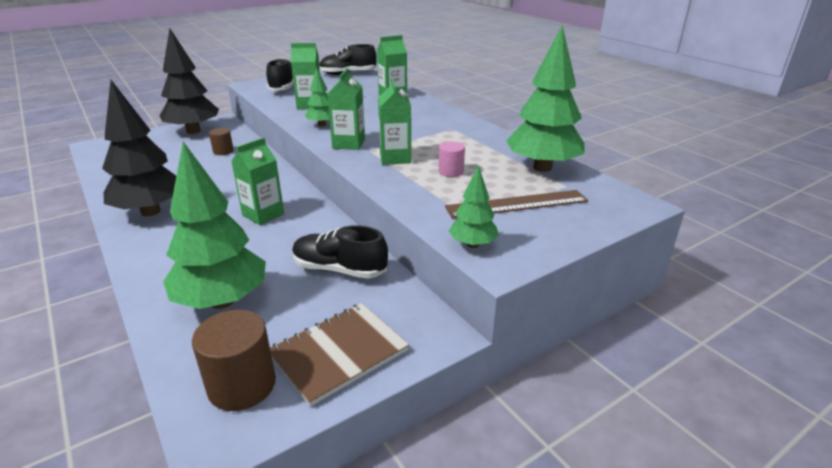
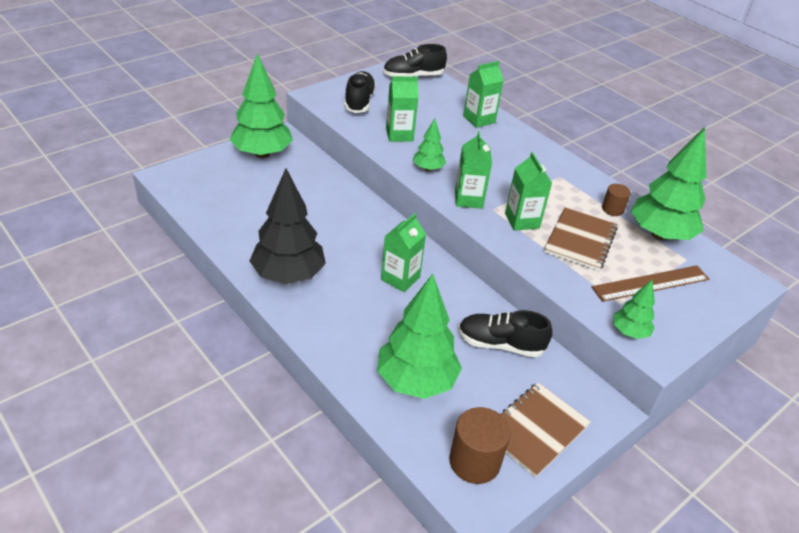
camera: 10 degrees left, 10 degrees up
(193, 131) = (262, 154): black tree -> green tree
(223, 151) = (312, 187): brown cylinder -> brown cylinder (612, 209)
(451, 171) = (580, 240): pink cylinder -> brown notebook

